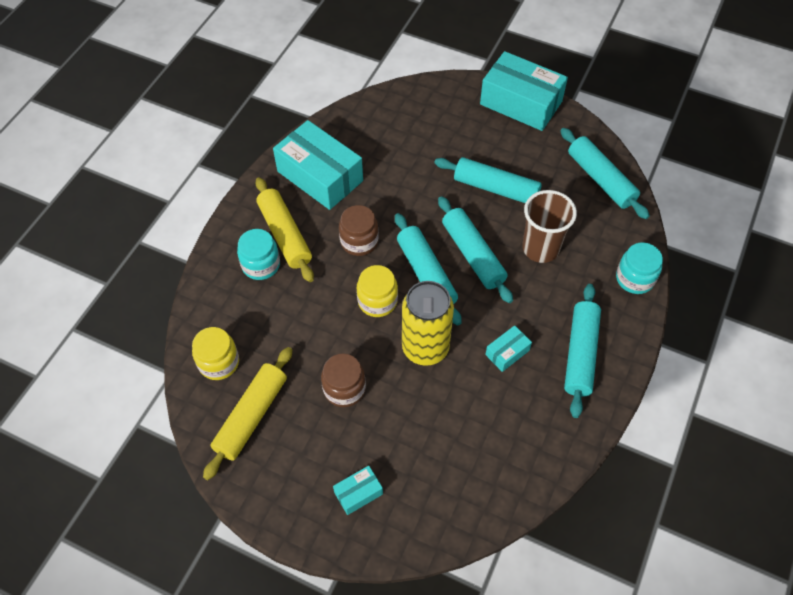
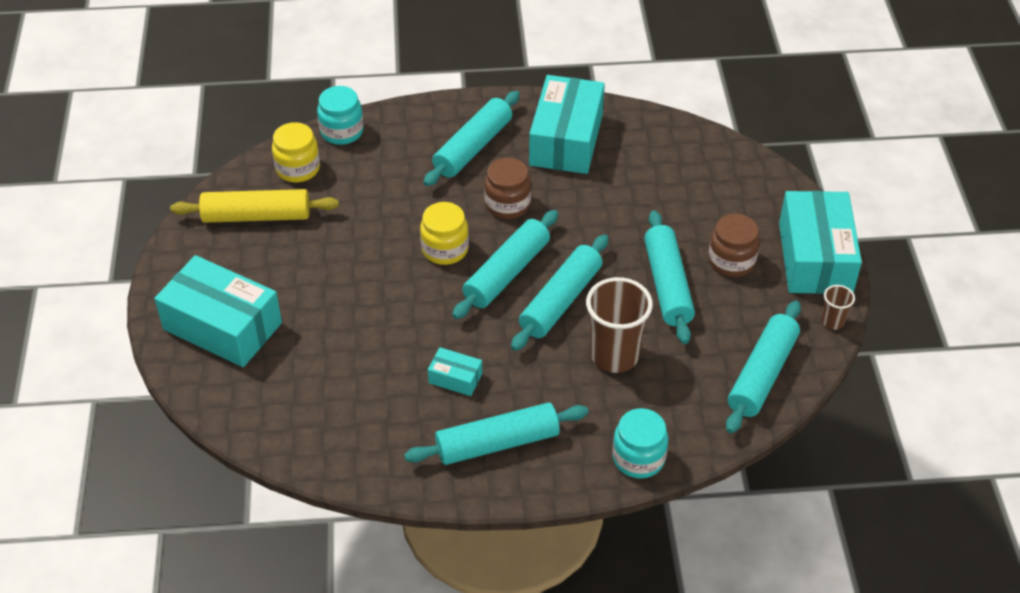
camera: 60 degrees right, 10 degrees down
(261, 265) = (425, 147): turquoise jar -> turquoise jar (342, 131)
(285, 235) = (472, 147): yellow rolling pin -> turquoise rolling pin
(344, 389) = (327, 268): brown jar -> brown jar (731, 261)
(358, 493) = (222, 326): turquoise box -> turquoise box, size x2.22
(425, 348) = (415, 309): yellow can -> none
(578, 123) = (832, 321): none -> brown cup

